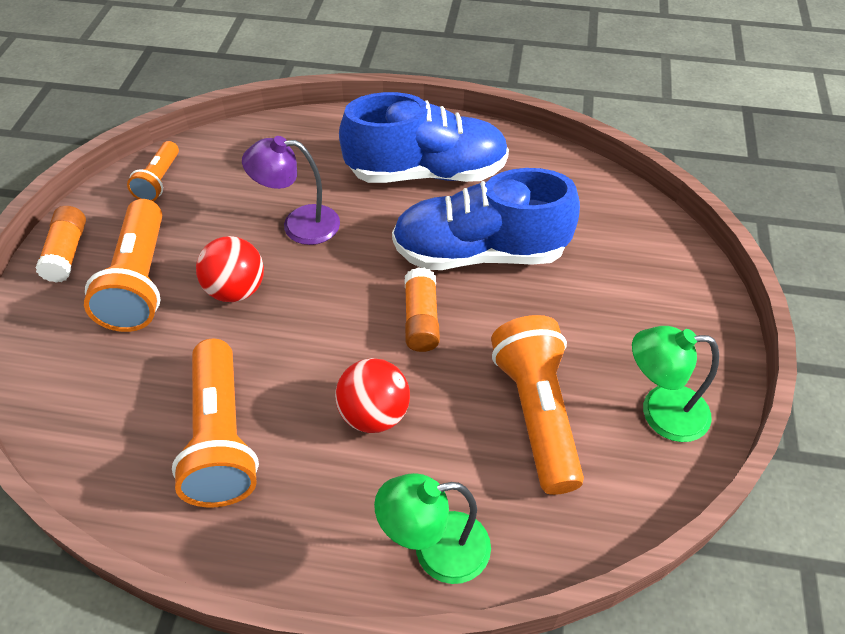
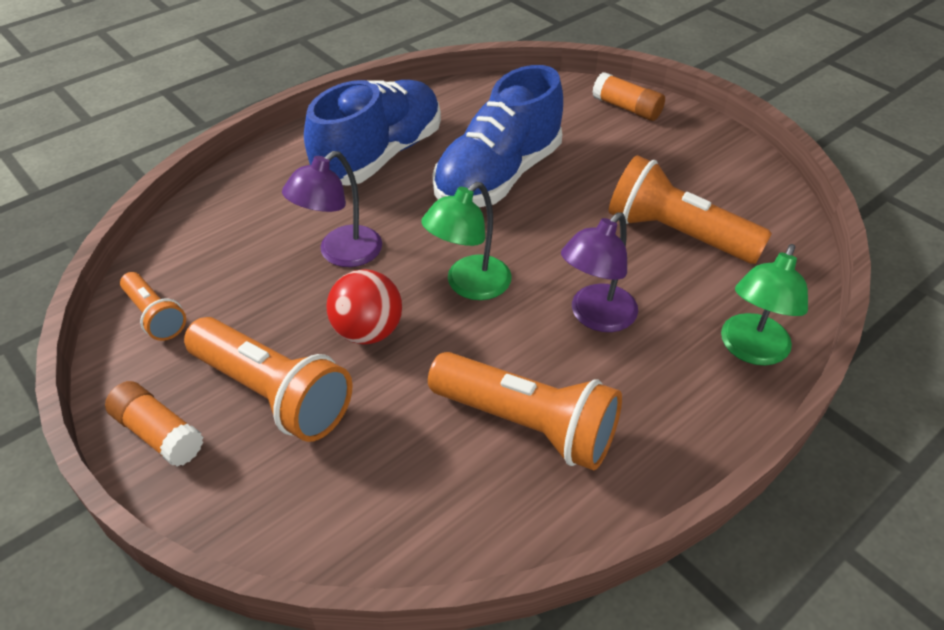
camera: 50 degrees left, 5 degrees down
(374, 414) = (595, 317): red ball -> purple lamp
(421, 319) = (529, 241): orange glue stick -> orange glue stick (627, 108)
(660, 412) = (729, 180): green lamp -> green lamp (469, 285)

